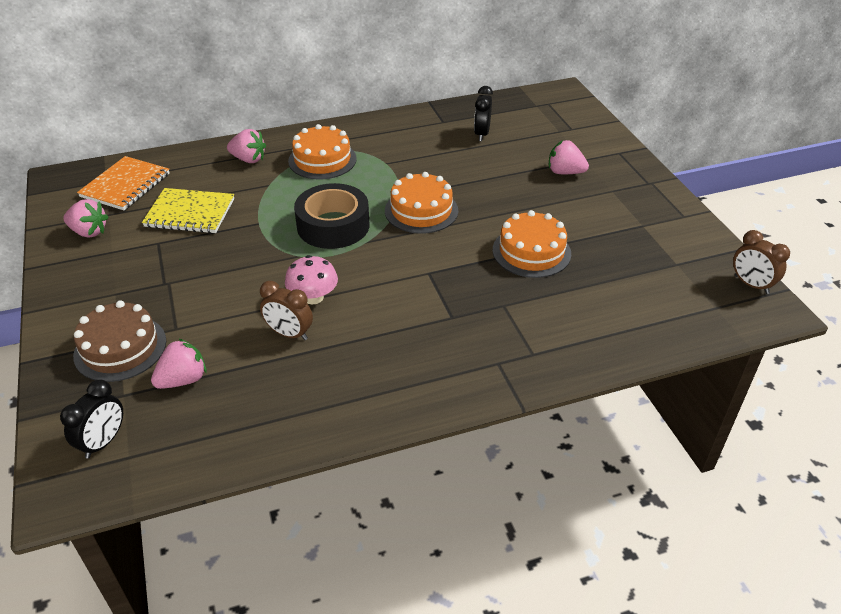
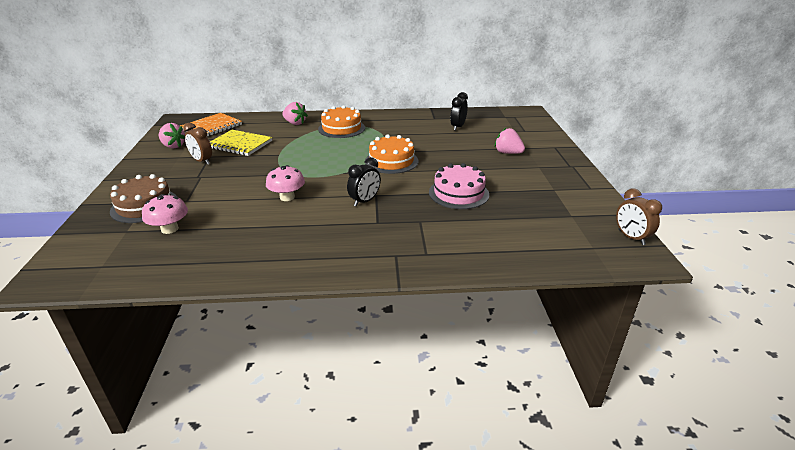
camera: 15 degrees right, 10 degrees down
(103, 442) = (93, 255): black clock -> black clock (364, 201)
(183, 379) = (169, 229): pink strawberry -> pink mushroom
(289, 334) = (257, 215): brown clock -> brown clock (202, 161)
(333, 225) = (326, 161): black tape -> none
(531, 252) = (458, 193): orange cake -> pink cake

